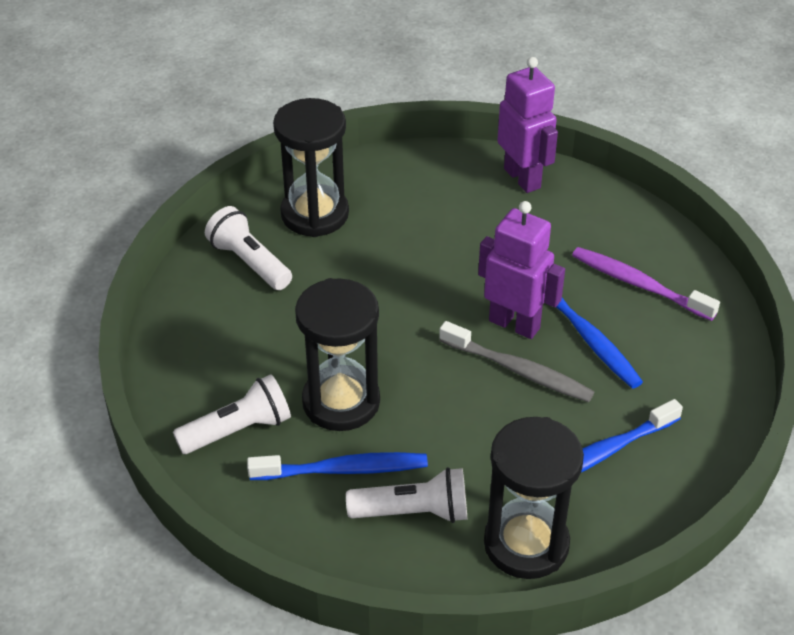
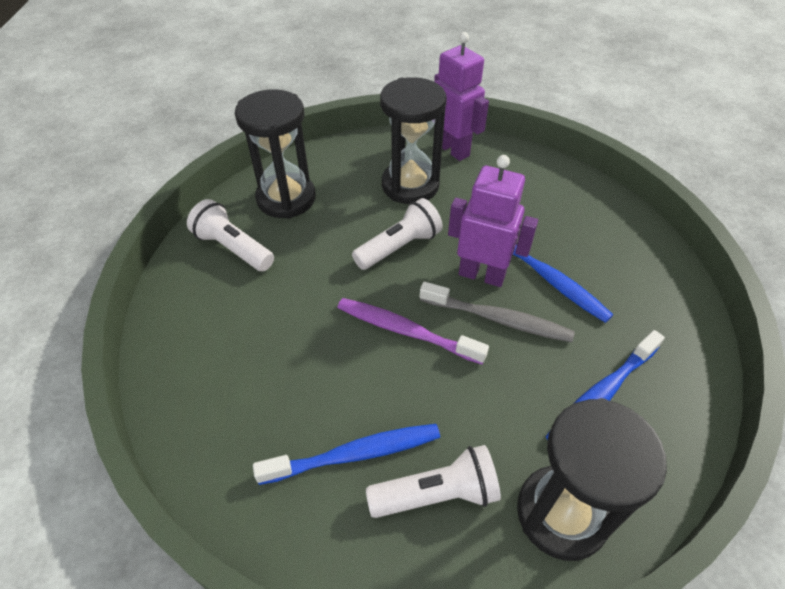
camera: 10 degrees left, 5 degrees up
(238, 430) = (240, 424): white flashlight -> white flashlight (399, 247)
(341, 402) = (339, 376): black hourglass -> black hourglass (410, 185)
(639, 284) = (575, 225): purple toothbrush -> purple toothbrush (406, 331)

